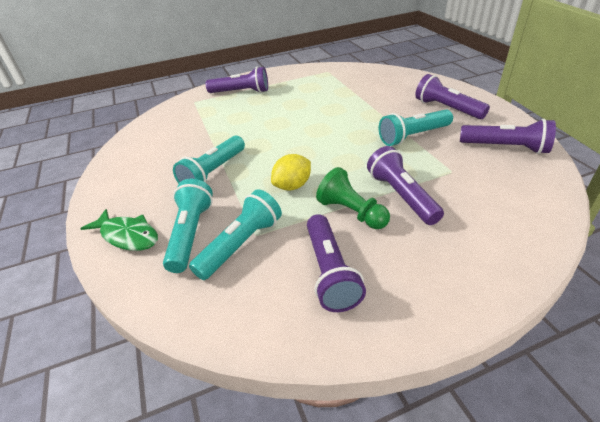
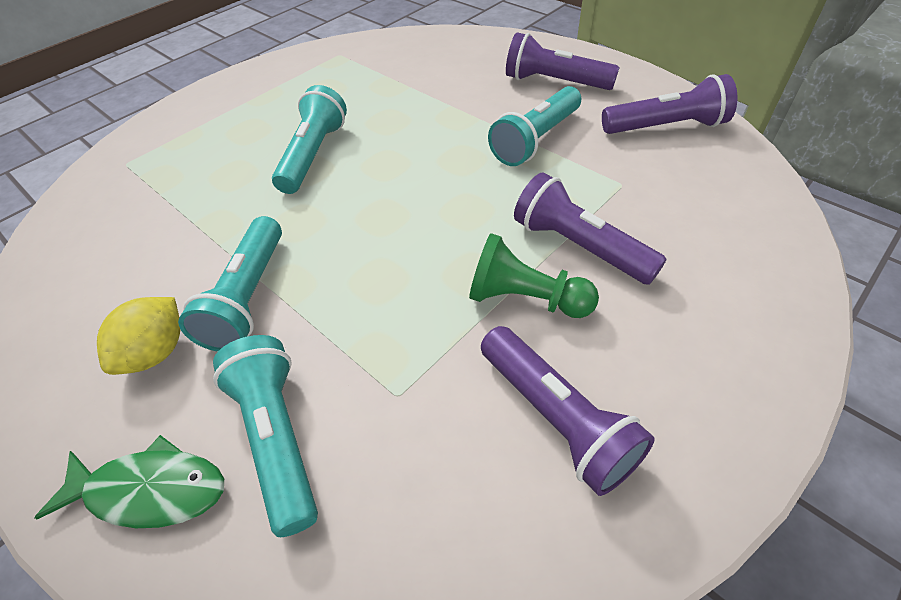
camera: 25 degrees left, 10 degrees up
(241, 92) = (207, 124): purple flashlight -> none
(241, 244) = (383, 424): turquoise flashlight -> turquoise flashlight (313, 155)
(292, 186) = (405, 281): yellow lemon -> yellow lemon (157, 352)

